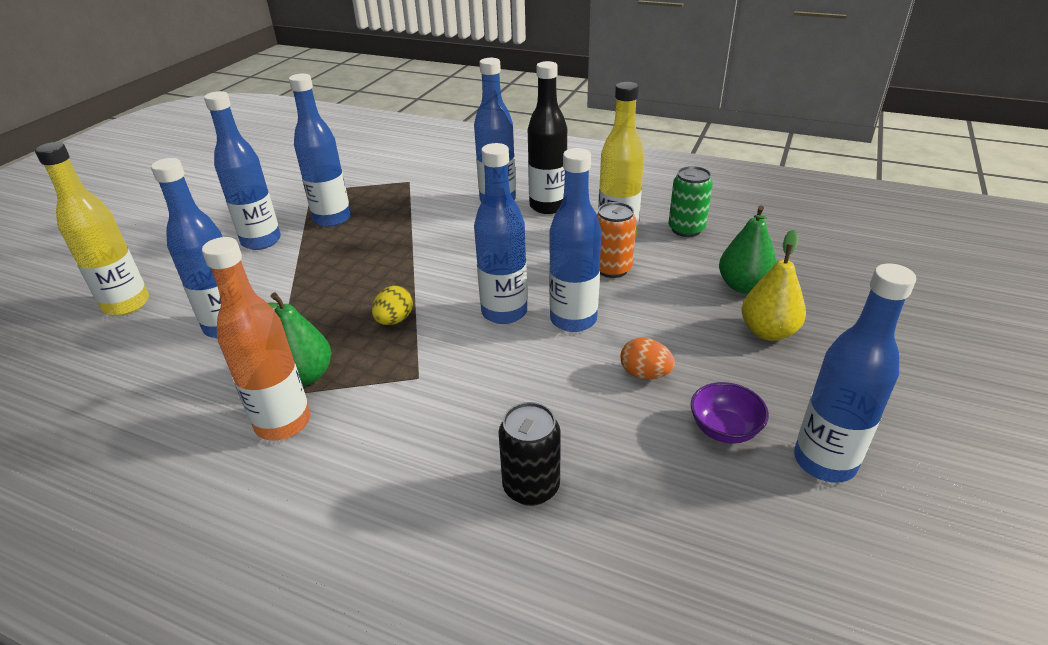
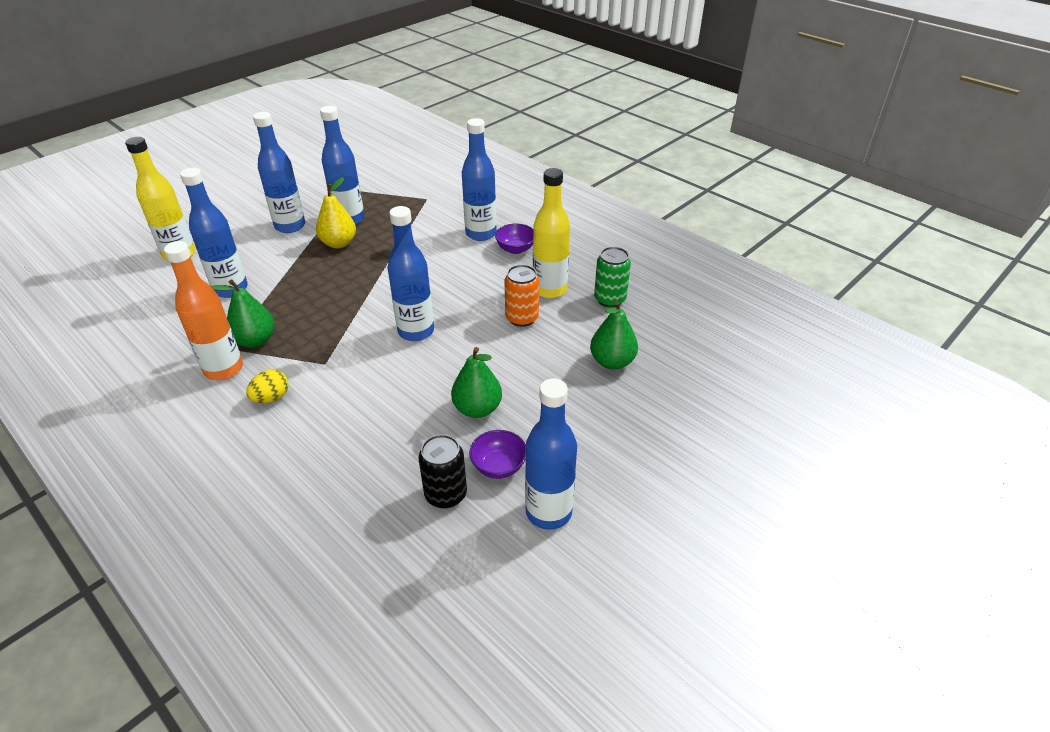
camera: 20 degrees right, 5 degrees up
(394, 320) = (338, 315): yellow egg -> yellow egg (271, 398)
(531, 487) = (342, 461): black can -> black can (445, 494)
(548, 206) = (515, 249): black bottle -> purple bowl
(573, 320) = (460, 351): blue bottle -> none
(645, 374) = (477, 409): orange egg -> green pear
(768, 332) = (597, 405): yellow pear -> yellow pear (339, 243)

